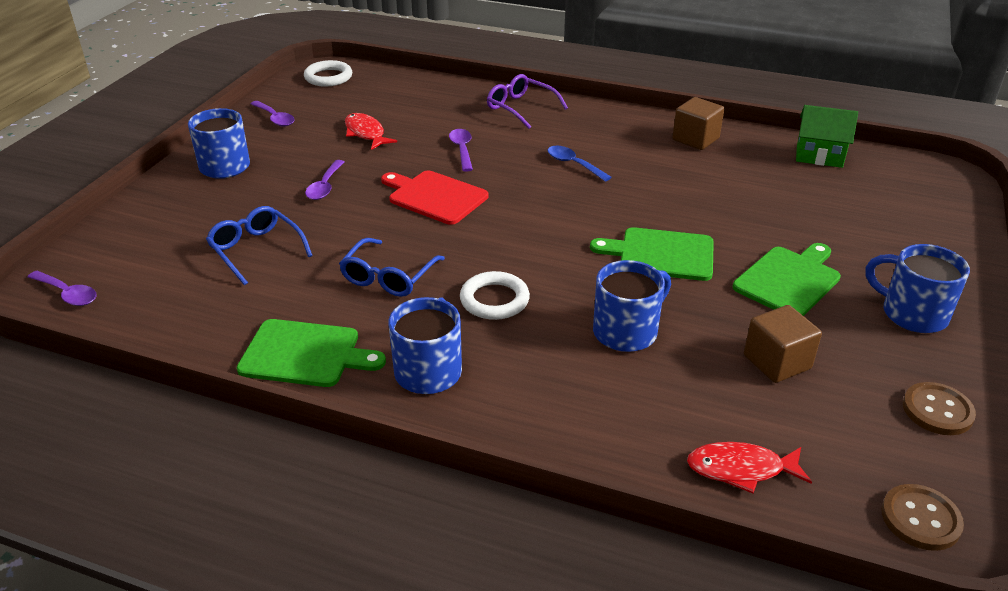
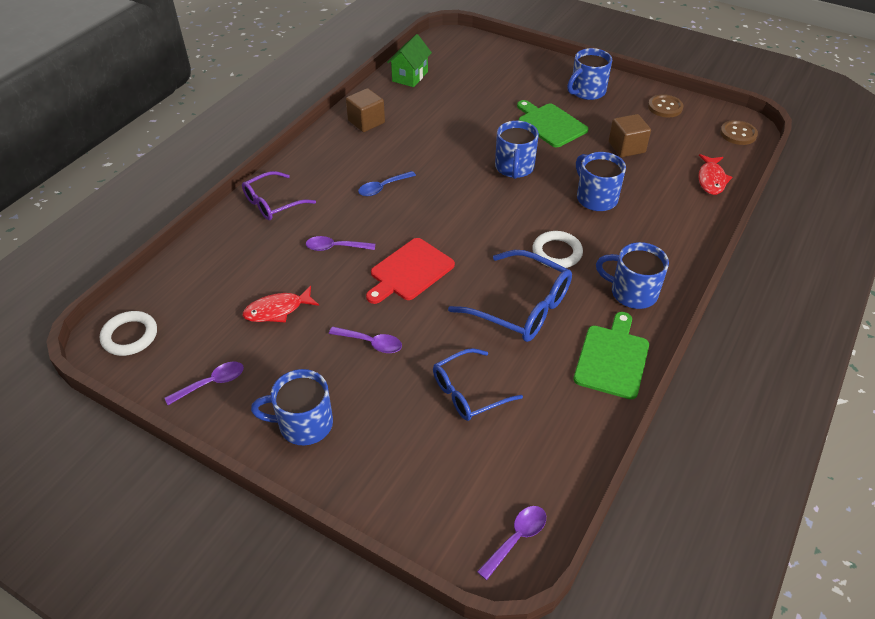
camera: 80 degrees left, 10 degrees up
(388, 277) = (521, 307): blue glasses -> blue glasses, size x1.50
(661, 254) = (514, 168): green cutting board -> blue mug

